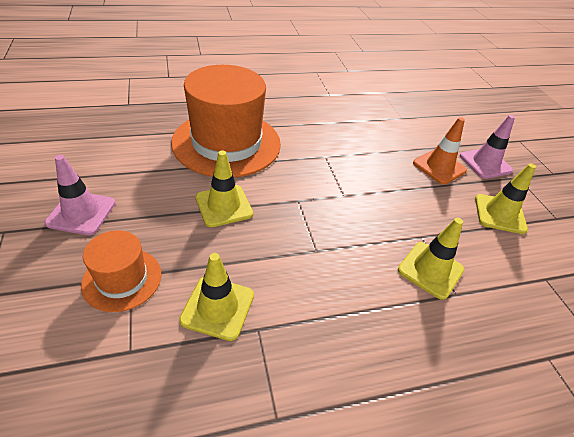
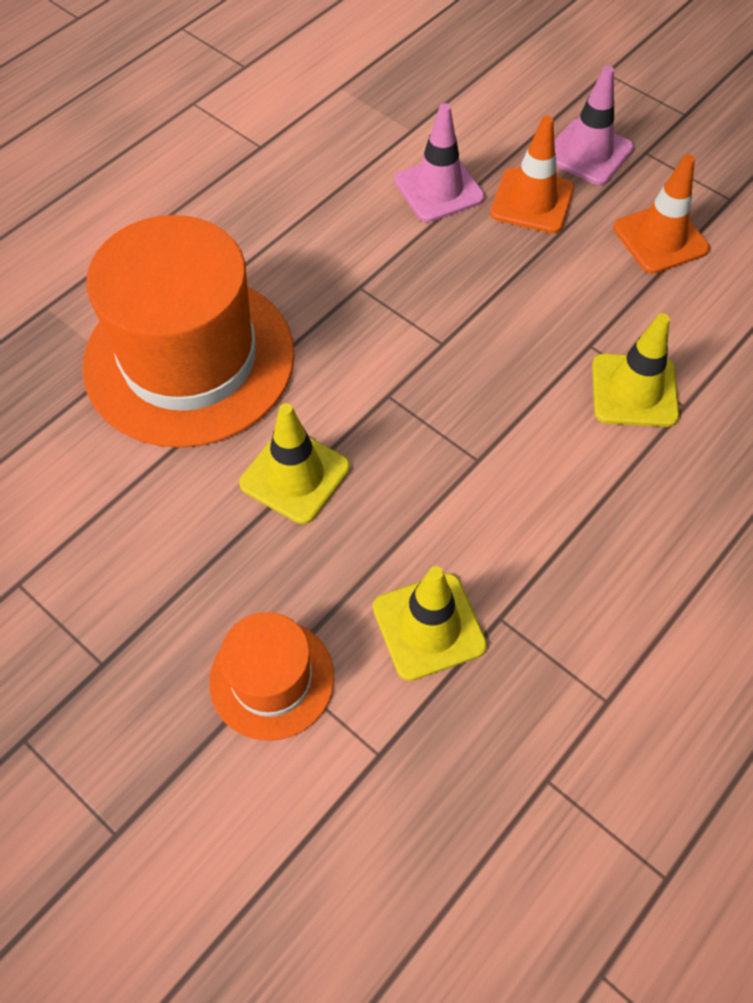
camera: 30 degrees left, 15 degrees up
(81, 213) = (103, 631): pink traffic cone -> pink traffic cone (438, 189)
(499, 214) = (660, 238): yellow traffic cone -> orange traffic cone

